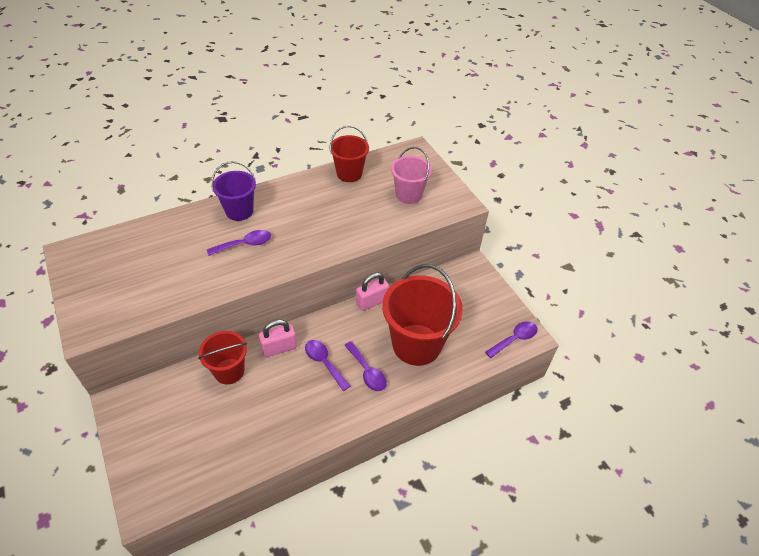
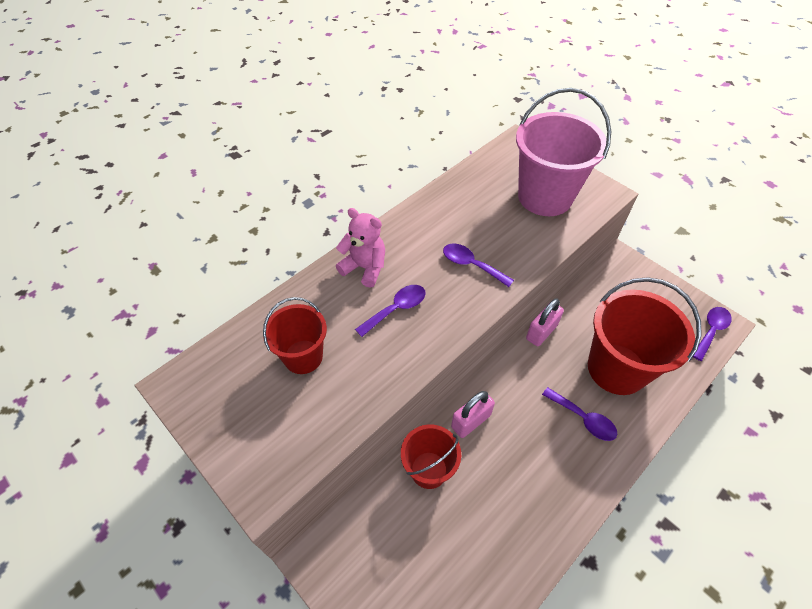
camera: 15 degrees left, 5 degrees up
(239, 211) = (365, 268): purple bucket -> pink teddy bear
(324, 363) = (531, 423): purple spoon -> purple spoon (471, 265)
(349, 174) = (464, 188): red bucket -> red bucket (303, 357)
(409, 195) = (545, 197): pink bucket -> pink bucket, size x1.73

